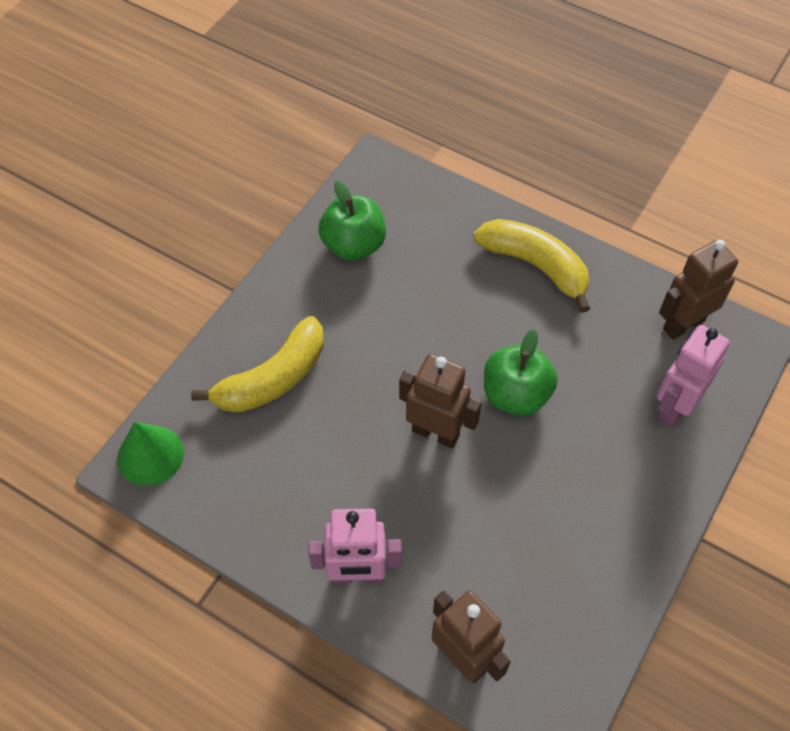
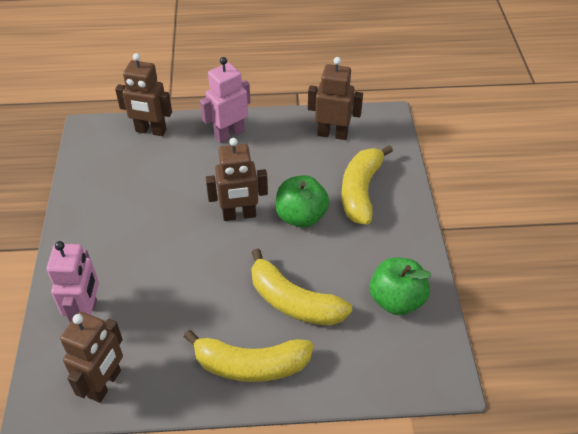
camera: 145 degrees right, 10 degrees down
(150, 455) = (384, 126): green cone -> none
(225, 484) = (332, 134): none -> brown robot
(452, 298) = (294, 302): none -> yellow banana
(515, 395) = (204, 263): green apple -> green apple (301, 216)

